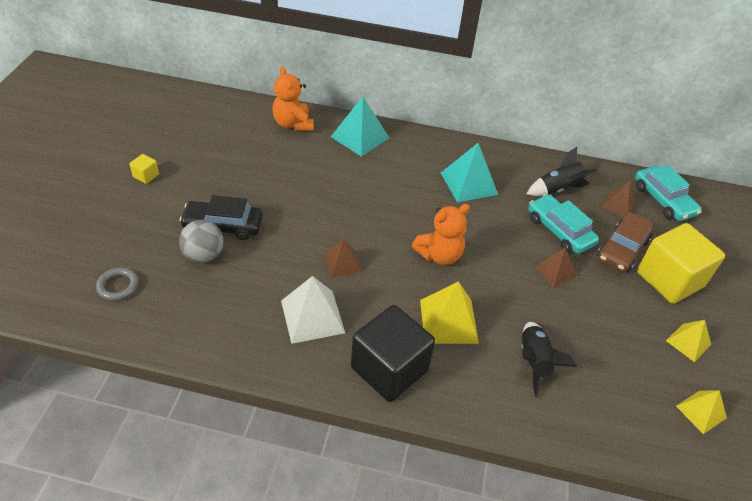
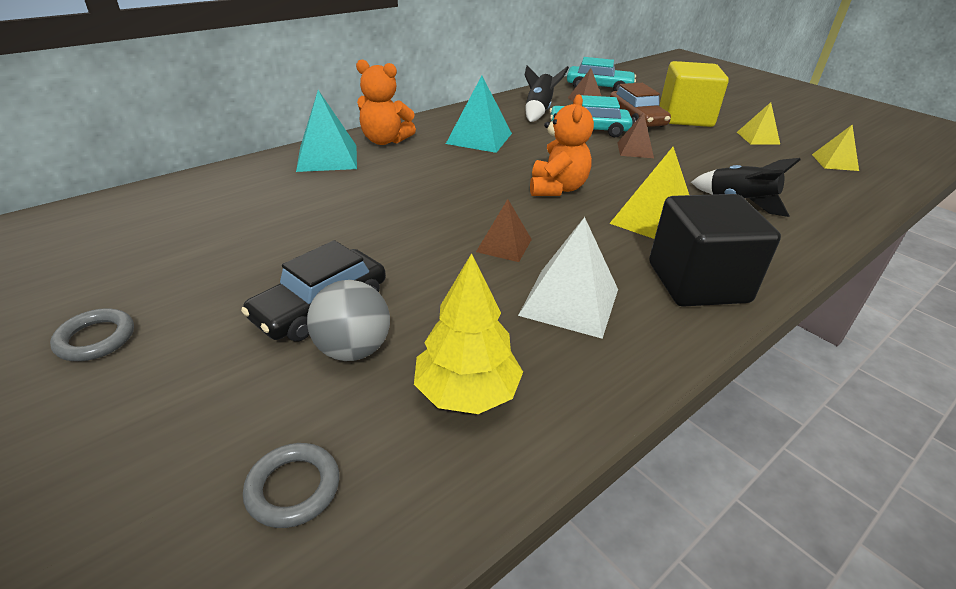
camera: 50 degrees left, 10 degrees down
(146, 176) = (96, 339): yellow cube -> grey ring
(208, 309) = (467, 392): none -> yellow tree
(293, 124) = (233, 183): orange teddy bear -> orange teddy bear (385, 140)

